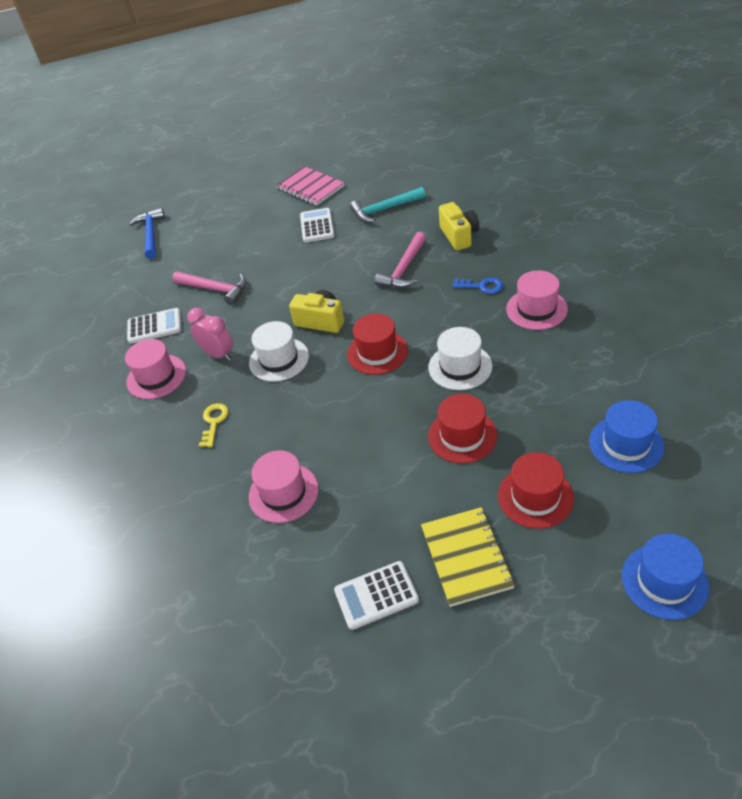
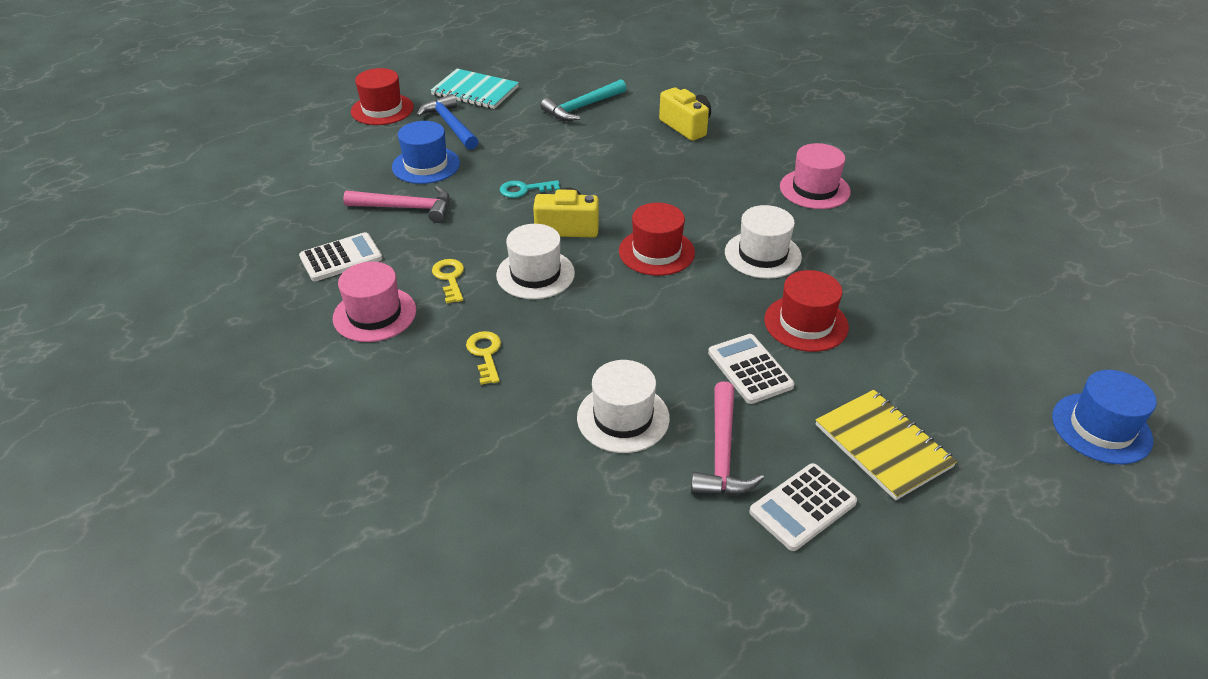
camera: 25 degrees left, 5 degrees down
(151, 234) = (280, 156): blue hammer -> blue hammer (450, 125)
(218, 354) = (450, 278): pink clock -> yellow key
(283, 493) = (623, 418): pink hat -> white hat
(305, 283) = (524, 190): none -> turquoise key
(310, 187) = (475, 91): pink notebook -> turquoise notebook
(317, 226) = (506, 130): white calculator -> white calculator (750, 369)
(404, 269) = (640, 164): pink hammer -> pink hammer (722, 453)
(482, 286) = (741, 173): blue key -> none
(535, 497) = (922, 371): red hat -> red hat (382, 109)
(626, 444) = (984, 305): blue hat -> blue hat (426, 165)

